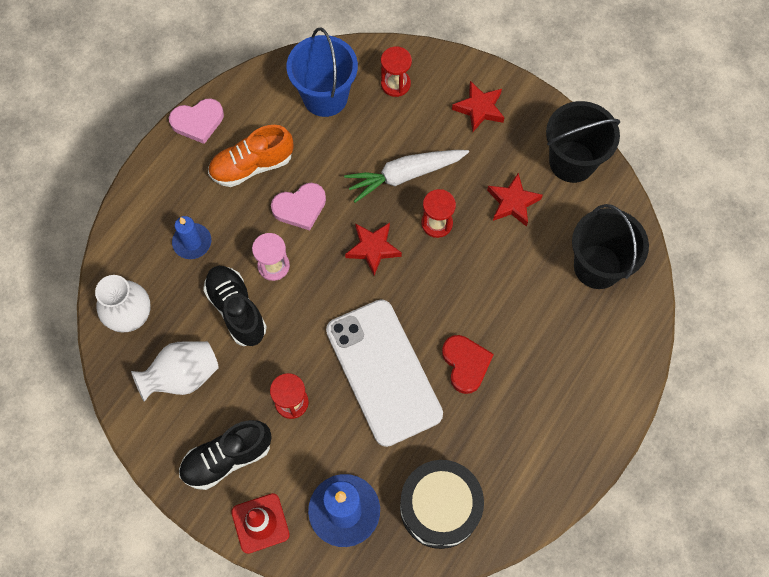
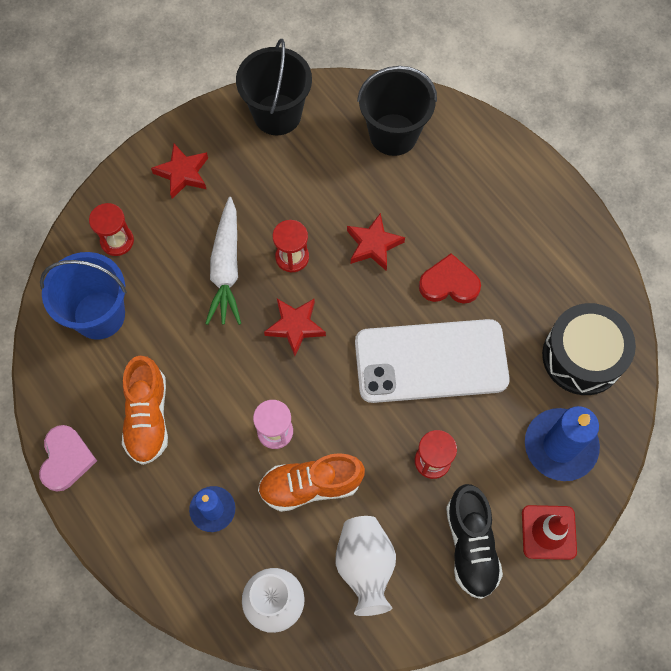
camera: 70 degrees left, 0 degrees up
(236, 310) = (310, 485): black shoe -> orange shoe
(300, 207) = (219, 383): pink heart -> none
(512, 202) = (298, 181): red star -> red star (373, 245)

